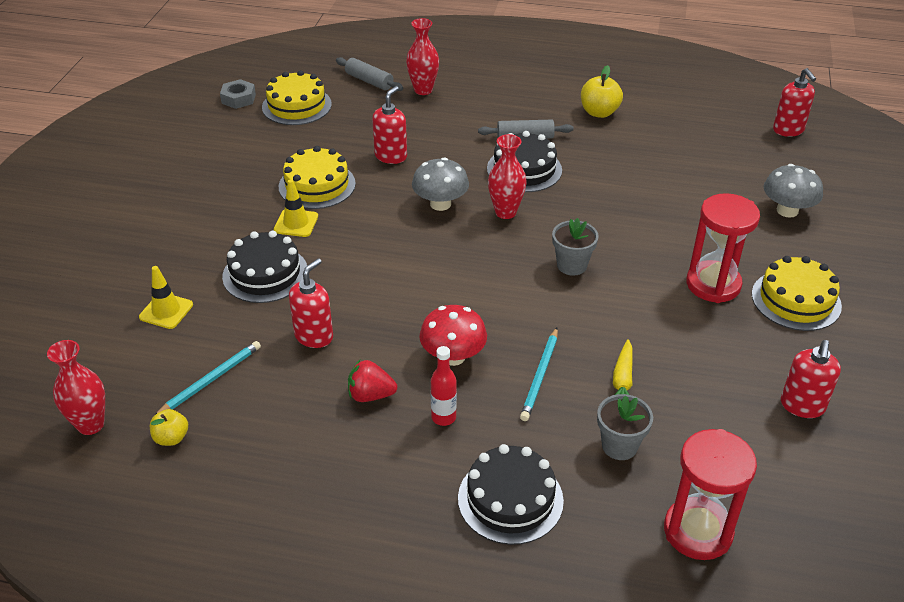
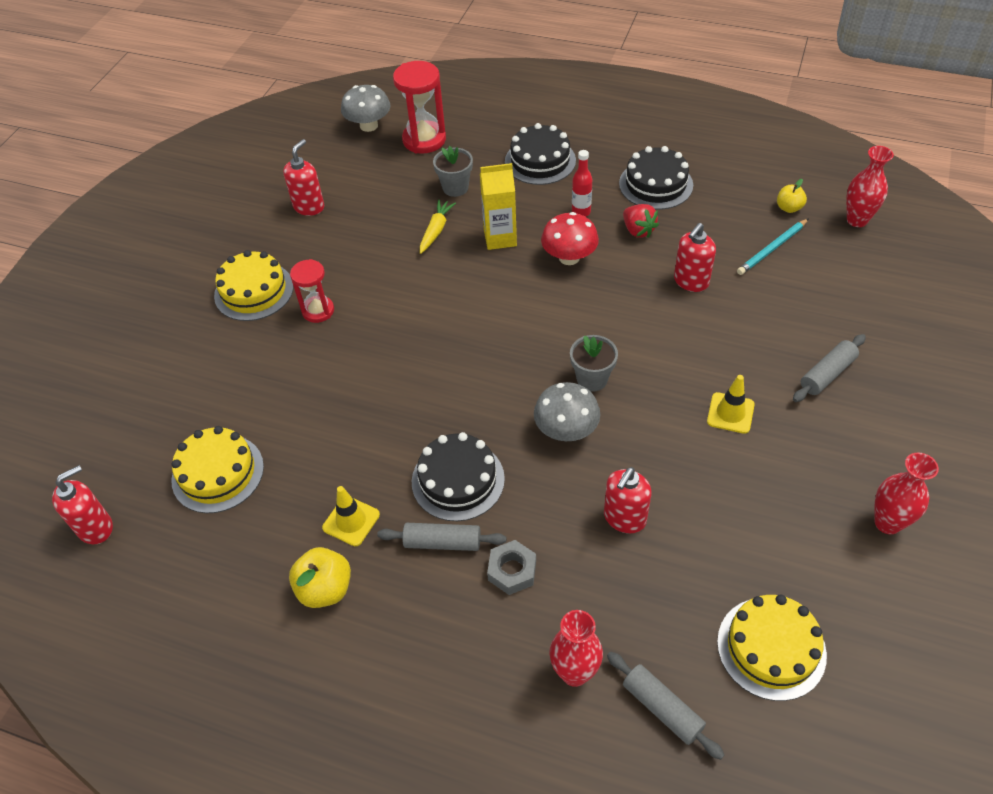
camera: 170 degrees left, 10 degrees up
(166, 311) = (836, 314): yellow traffic cone -> yellow traffic cone (351, 521)
(198, 257) = (827, 374): none -> grey rolling pin
(238, 99) = (869, 676): grey nut -> grey nut (512, 571)
(265, 274) = (750, 349): black cake -> black cake (655, 184)
(317, 185) = (715, 472): yellow cake -> yellow cake (218, 473)
(370, 395) = (638, 230): red strawberry -> red strawberry turned 45 degrees clockwise
(505, 212) = (494, 412): red vase -> red vase (887, 523)
(540, 376) = (500, 238): turquoise pencil -> yellow carton
(572, 265) = (442, 340): grey flower pot -> grey flower pot (592, 379)
(713, 284) = (318, 311): red hourglass -> red hourglass, size x0.64
(787, 210) = (190, 393): grey mushroom -> grey mushroom (369, 125)
(788, 130) = (96, 527): red soap dispenser -> red soap dispenser turned 60 degrees clockwise

